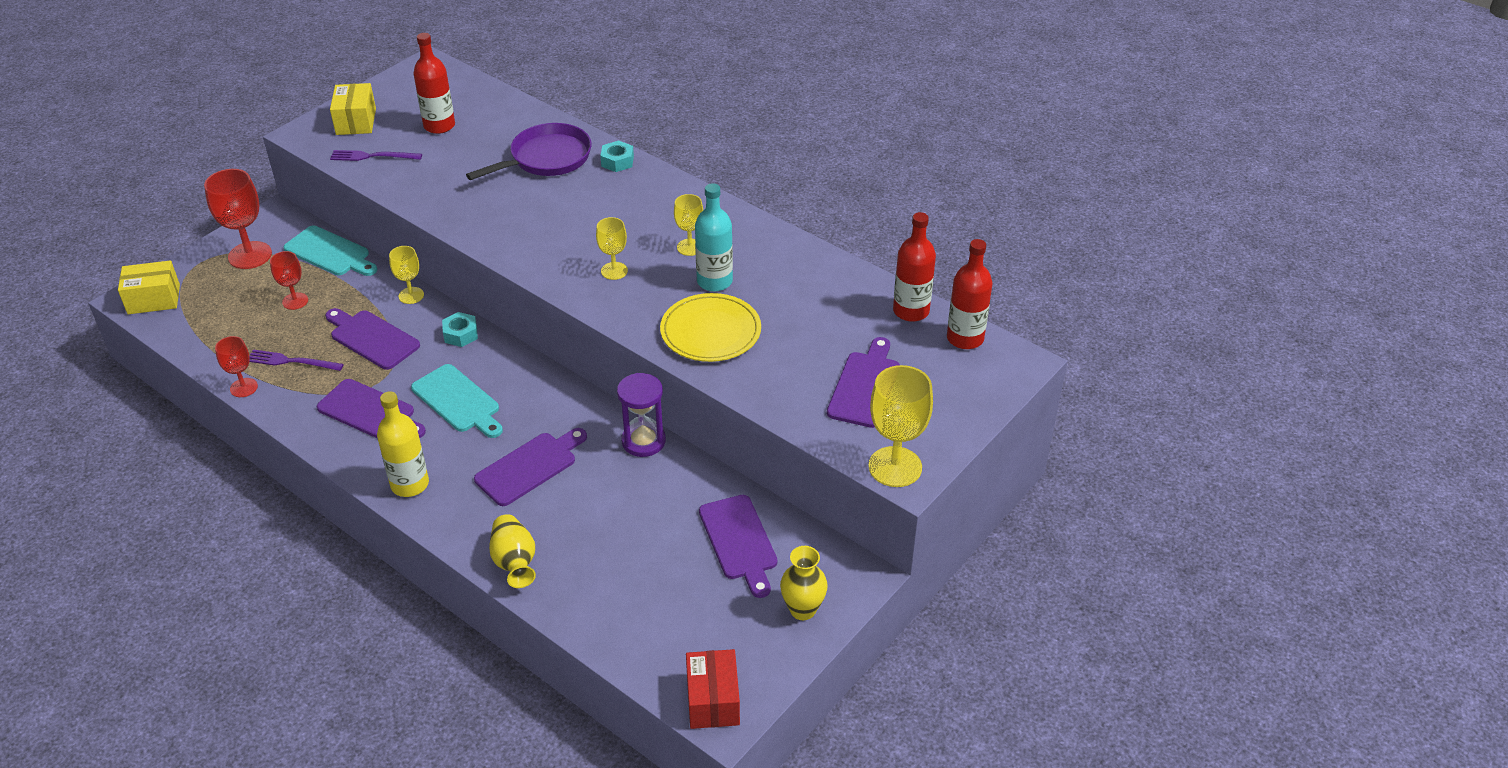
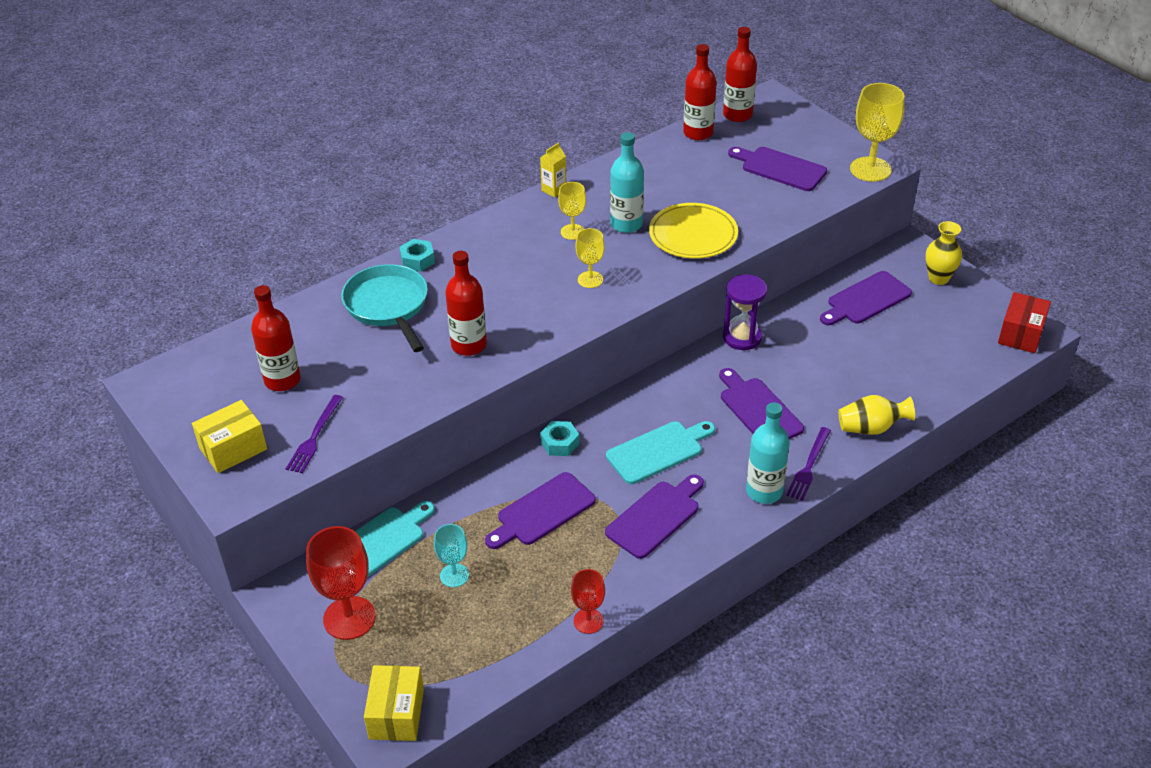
camera: 75 degrees left, 0 degrees up
(291, 361) = (558, 579): purple fork -> purple fork (809, 466)
(295, 301) = (454, 575): red goblet -> turquoise goblet
(356, 121) = (233, 449): yellow box -> yellow box turned 45 degrees counterclockwise
(410, 484) = (764, 491): yellow bottle -> turquoise bottle
(411, 295) = (483, 477): yellow goblet -> none
(500, 213) = (469, 345): none -> red bottle
(546, 159) = (388, 306): purple pan -> turquoise pan
(713, 700) = (1021, 334): red box -> red box turned 75 degrees counterclockwise
(739, 541) = (866, 299): purple cutting board -> purple cutting board turned 150 degrees clockwise
(758, 223) = (554, 190): none -> yellow carton

